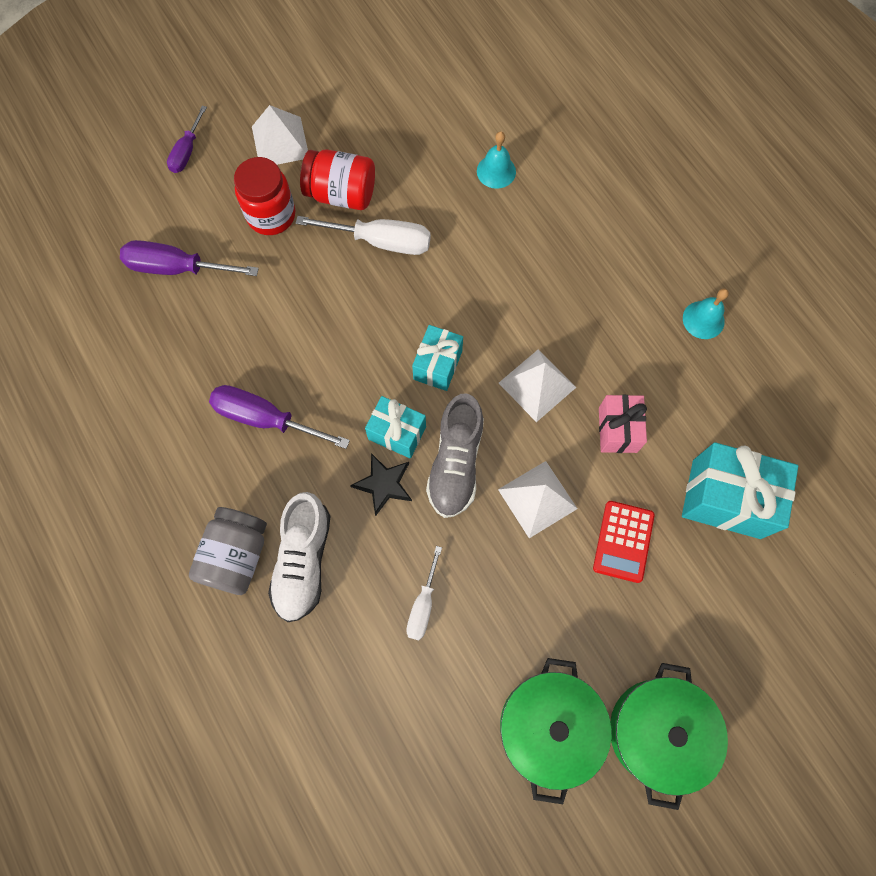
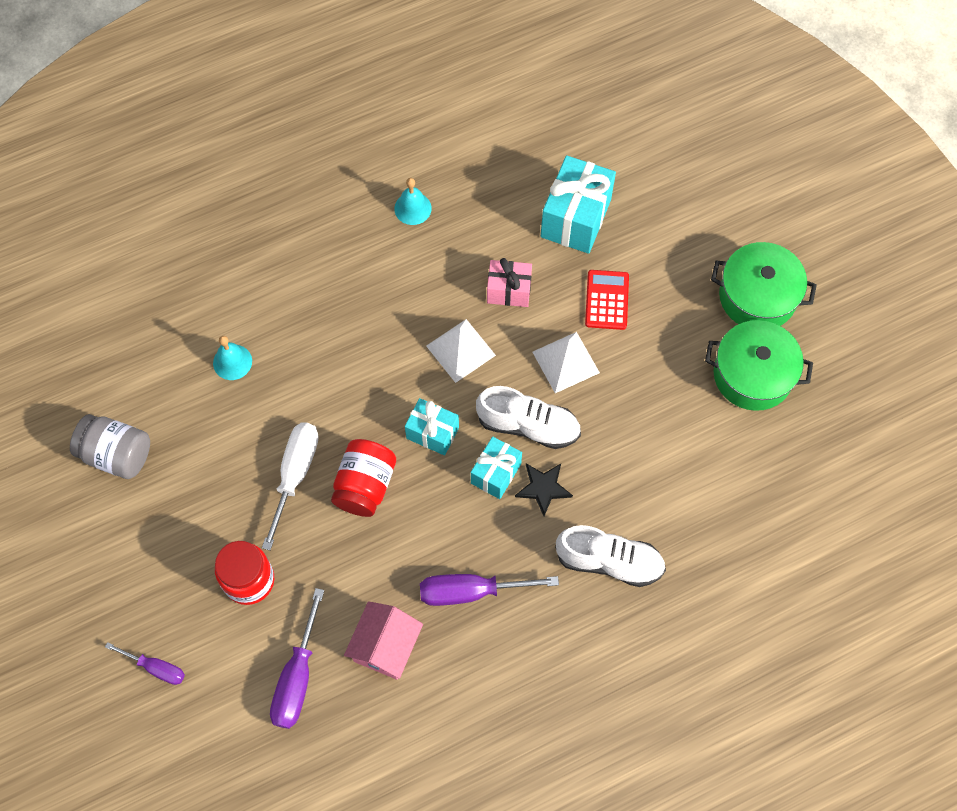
camera: 85 degrees left, 5 degrees down
(207, 343) = (385, 646): none -> pink house
(236, 556) = (601, 621): grey jar -> grey jar (117, 454)
(265, 418) = (471, 591): purple screwdriver -> purple screwdriver turned 60 degrees clockwise
(280, 142) = (161, 569): white pyramid -> none
(341, 194) = (235, 509): red jar -> red jar (365, 485)
(423, 605) = (652, 463): white screwdriver -> none
(455, 463) = (528, 425): grey shoe -> white shoe
(623, 541) = (607, 300): red calculator -> red calculator turned 105 degrees counterclockwise

